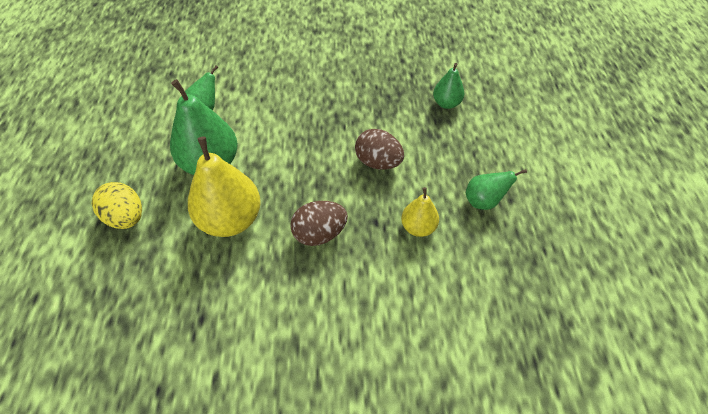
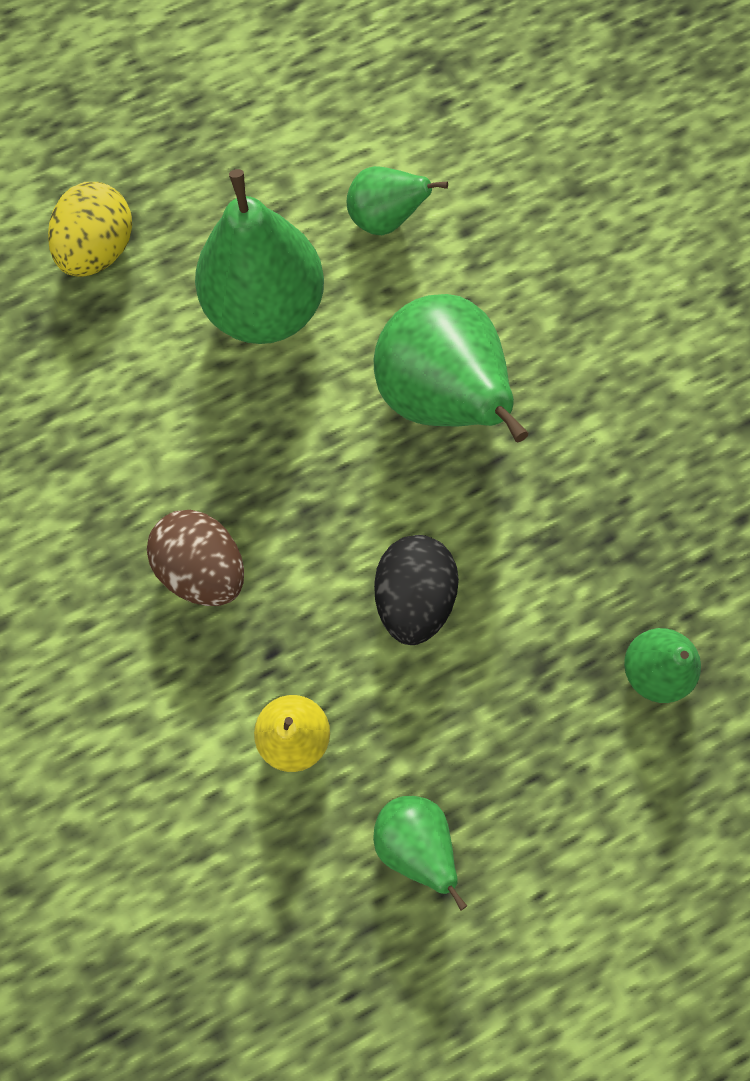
camera: 65 degrees right, 20 degrees up
(231, 220) = (166, 409): yellow pear -> none
(297, 122) = (441, 397): none -> green pear
(378, 162) = (414, 596): brown egg -> black egg

